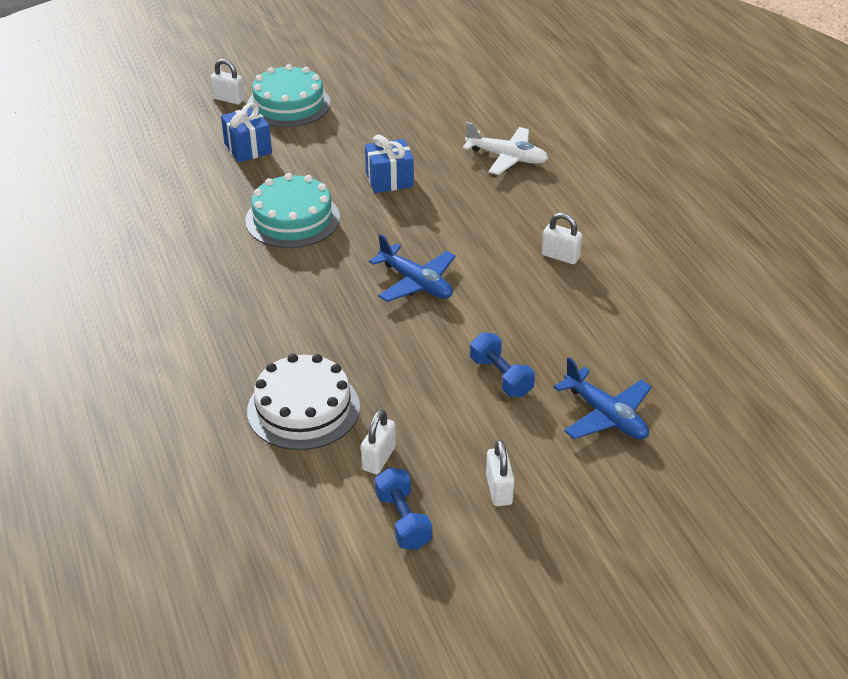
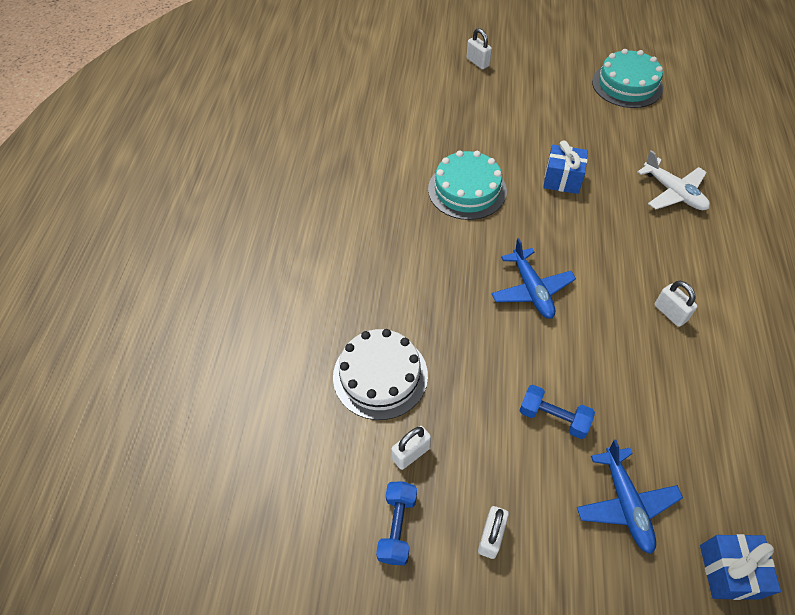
camera: 30 degrees right, 15 degrees up
(248, 148) = (468, 112): blue gift -> blue gift (729, 571)
(288, 104) = (520, 81): turquoise cake -> turquoise cake (627, 85)
(501, 377) = (553, 417): blue dumbbell -> blue dumbbell turned 60 degrees counterclockwise

